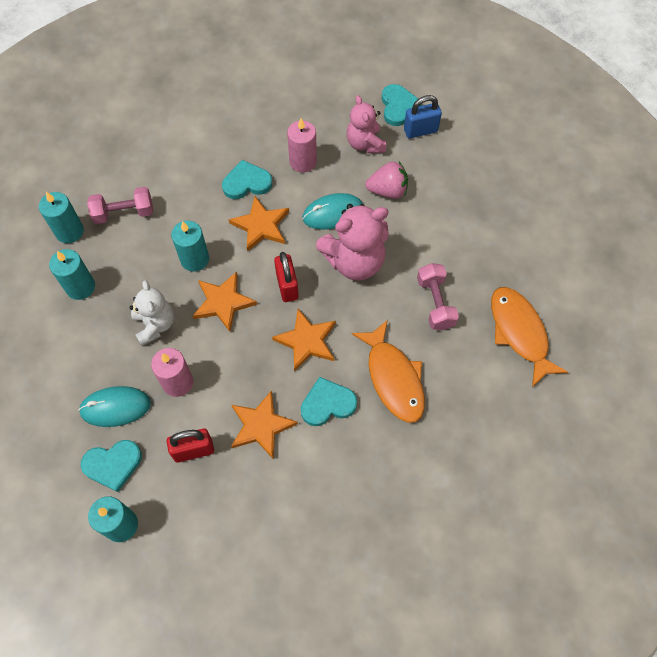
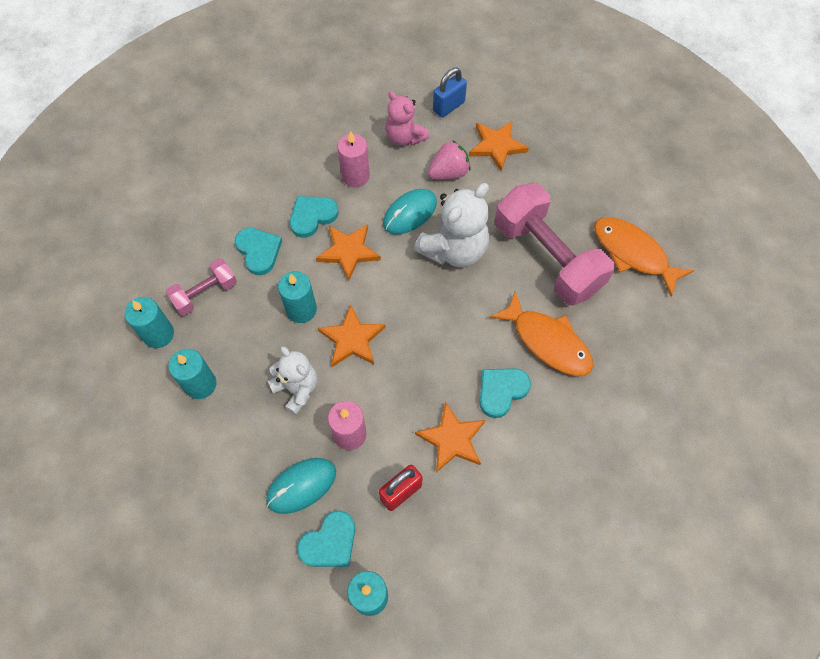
camera: 25 degrees left, 0 degrees up
(287, 286) = (404, 298): red padlock -> none
(306, 341) = (450, 342): orange star -> orange star (496, 146)
(354, 261) = (454, 249): pink teddy bear -> white teddy bear
(398, 107) = (416, 92): turquoise heart -> turquoise heart (258, 251)
(435, 303) = (547, 258): pink dumbbell -> pink dumbbell, size x1.94

